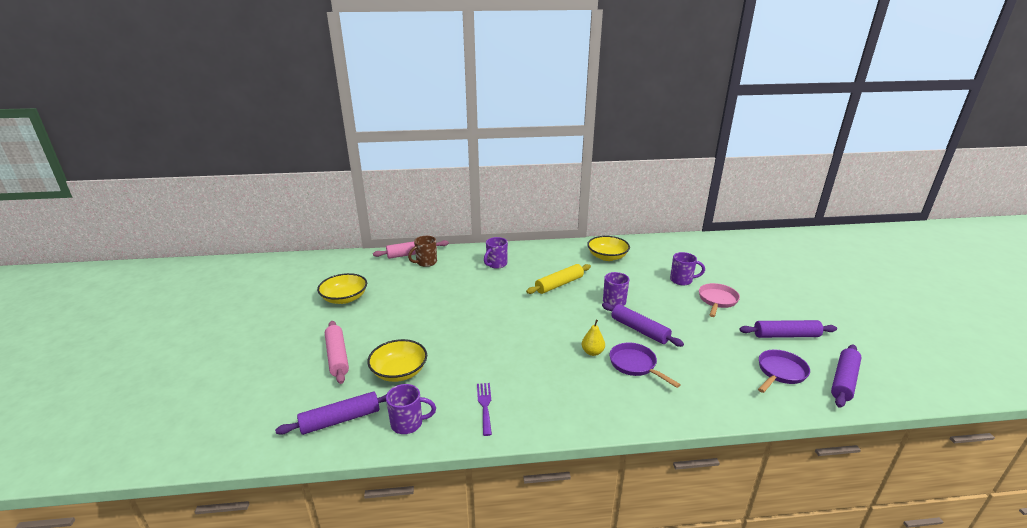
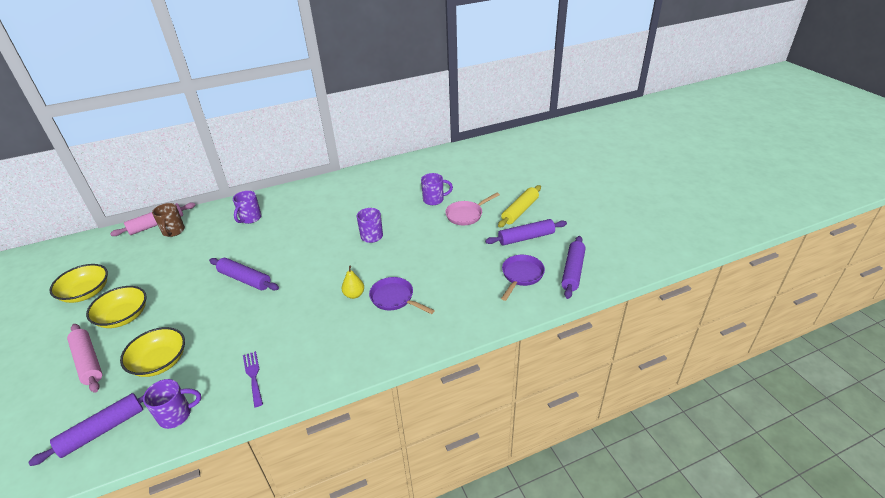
camera: 15 degrees left, 10 degrees up
(426, 262) = (173, 231): brown mug -> brown mug turned 45 degrees counterclockwise
(559, 284) = (317, 228): yellow rolling pin -> yellow rolling pin (520, 211)
(607, 257) = (362, 188): yellow bowl -> yellow bowl (124, 316)
(639, 330) = (397, 261): purple rolling pin -> purple rolling pin (245, 279)
(717, 300) = (466, 215): pink pan -> pink pan turned 135 degrees counterclockwise

